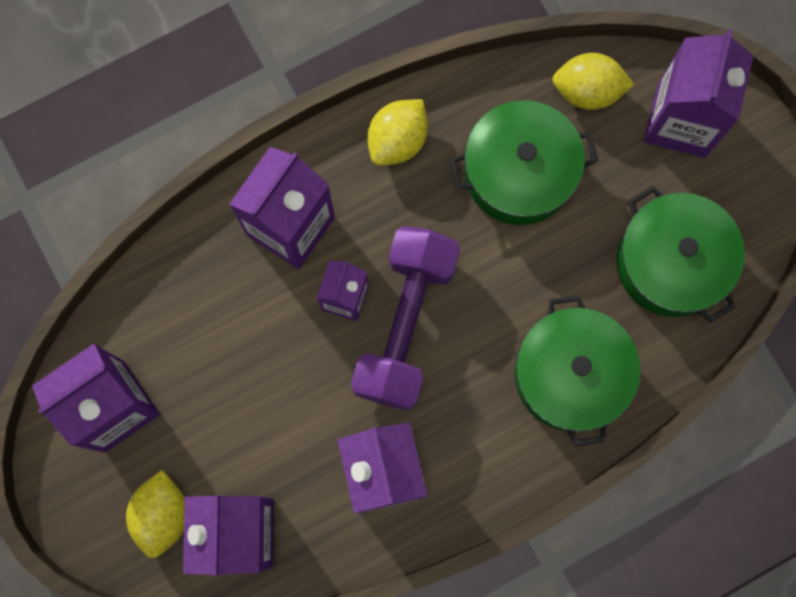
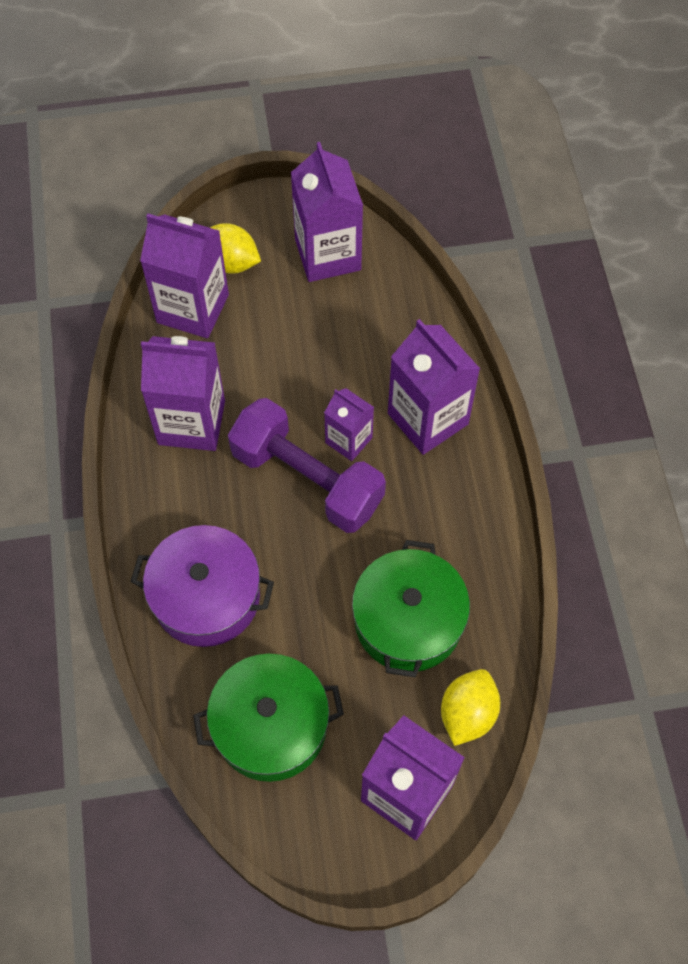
camera: 110 degrees right, 15 degrees down
(397, 140) = (475, 528): yellow lemon -> none
(570, 375) = (206, 597): green pot -> purple pot

